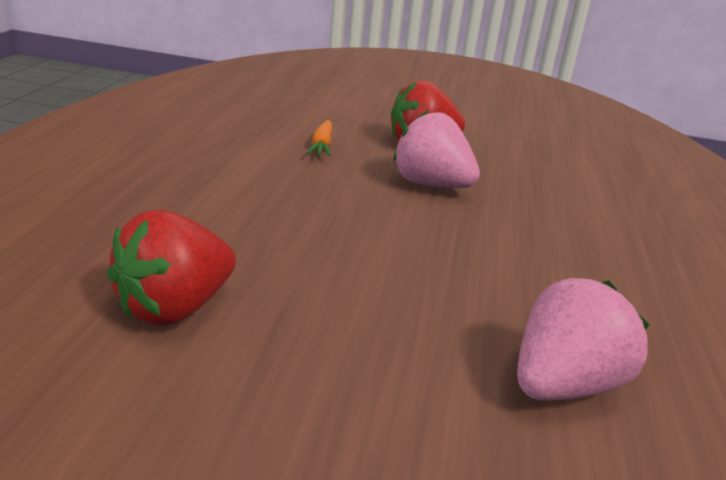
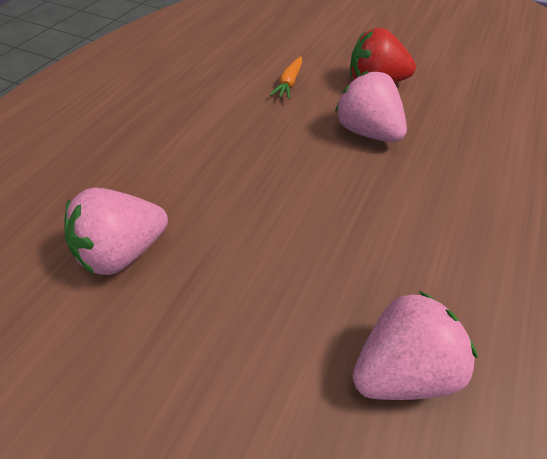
camera: 15 degrees right, 20 degrees up
(174, 308) = (121, 253): red strawberry -> pink strawberry

